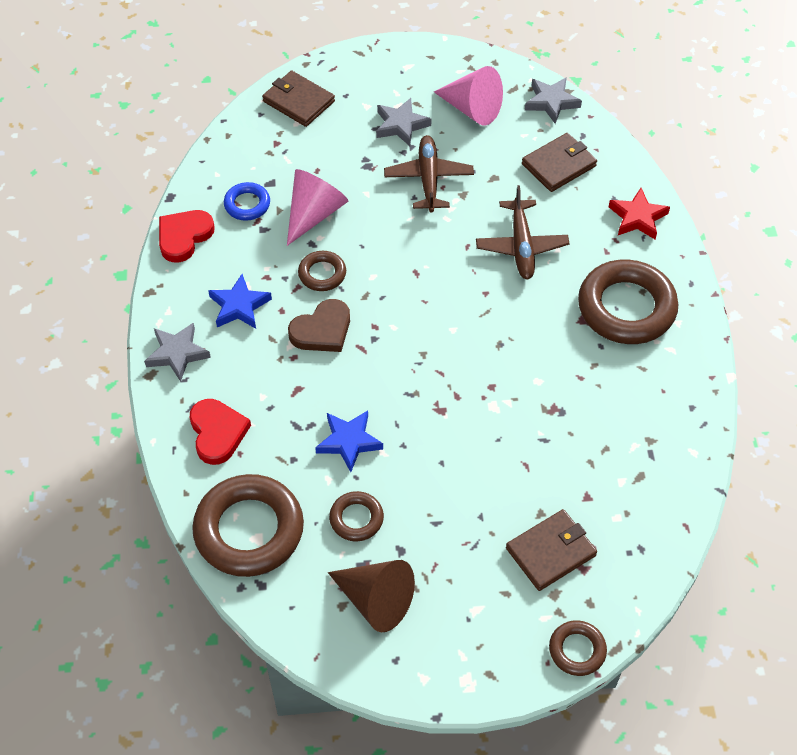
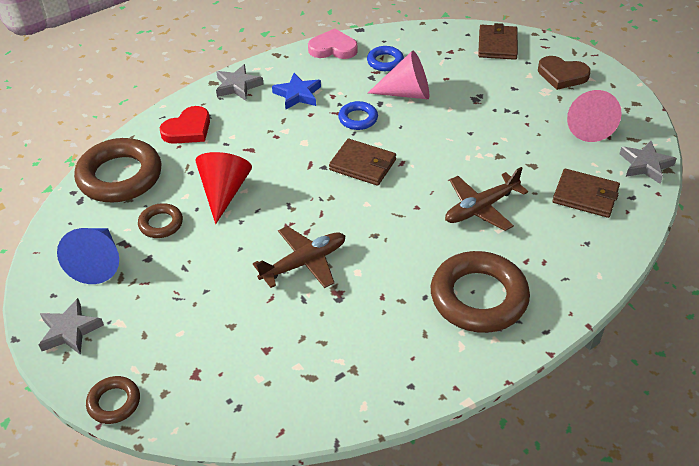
camera: 60 degrees right, 10 degrees down
(184, 237) = (333, 48): red heart -> pink heart
(322, 274) = (358, 119): brown ring -> blue ring
(322, 330) = (309, 139): brown heart -> brown heart (562, 75)
(349, 442) = (224, 192): blue star -> red cone
(375, 600) = (98, 263): brown cone -> blue cone
(401, 125) = (530, 98): grey star -> grey star (70, 331)
(428, 179) = (494, 133): brown plane -> brown plane (304, 263)
(551, 551) = (198, 347): brown wallet -> brown wallet (363, 165)
(637, 217) = (582, 266): red star -> none

